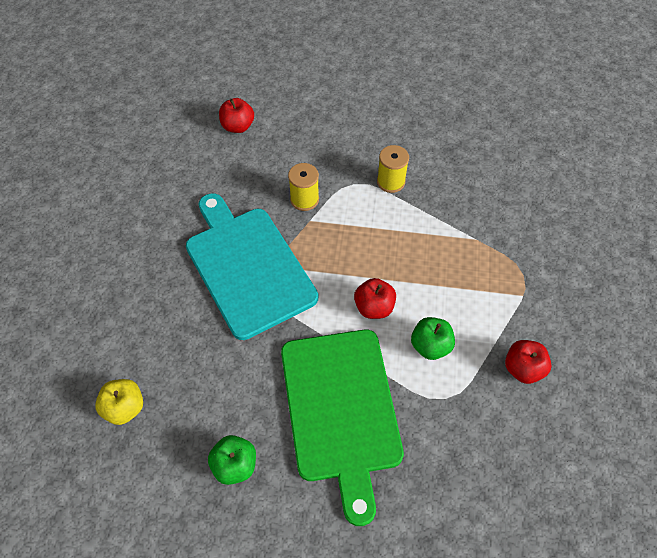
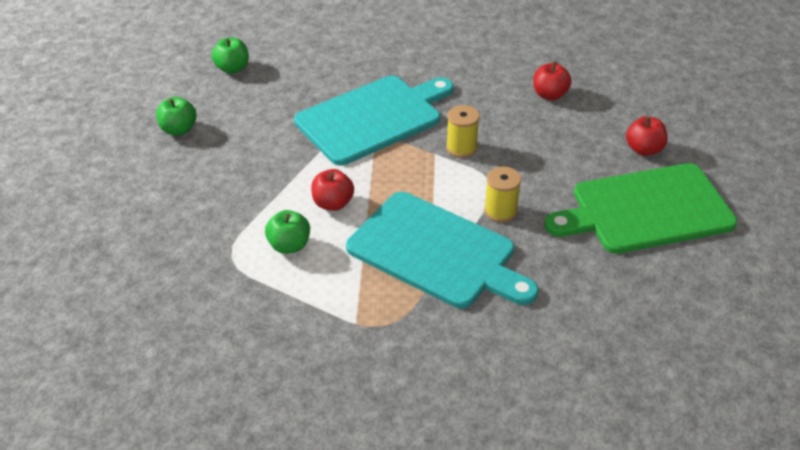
camera: 85 degrees right, 15 degrees down
(125, 408) = (232, 68): yellow apple -> green apple
(341, 410) = (223, 187): green cutting board -> green cutting board (646, 210)
(439, 231) = (437, 252): none -> turquoise cutting board
(523, 368) = (262, 318): red apple -> red apple (644, 149)

